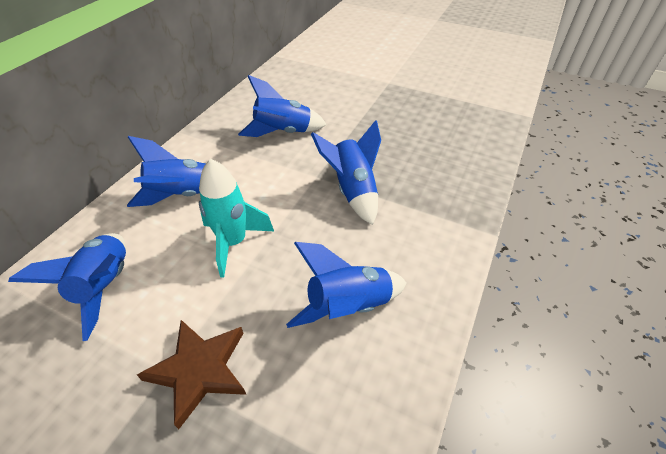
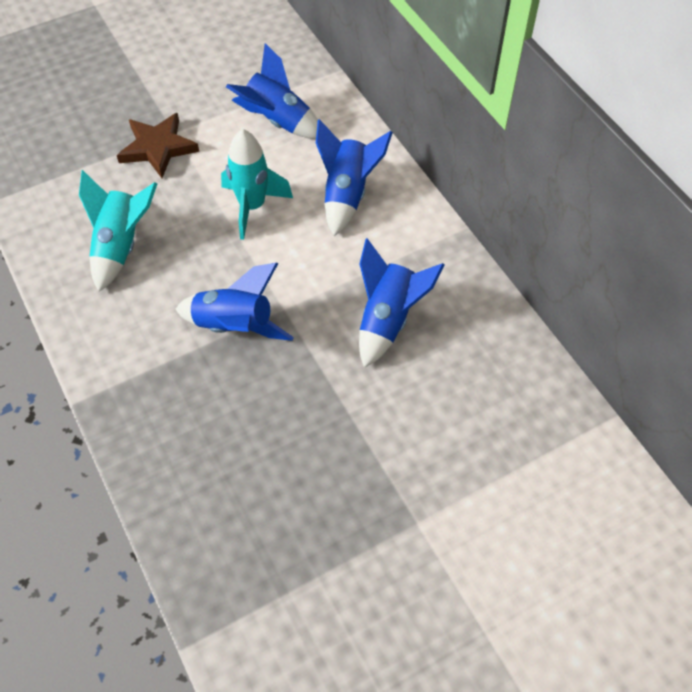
camera: 125 degrees right, 10 degrees up
(348, 306) = (121, 246): blue rocket -> turquoise rocket

